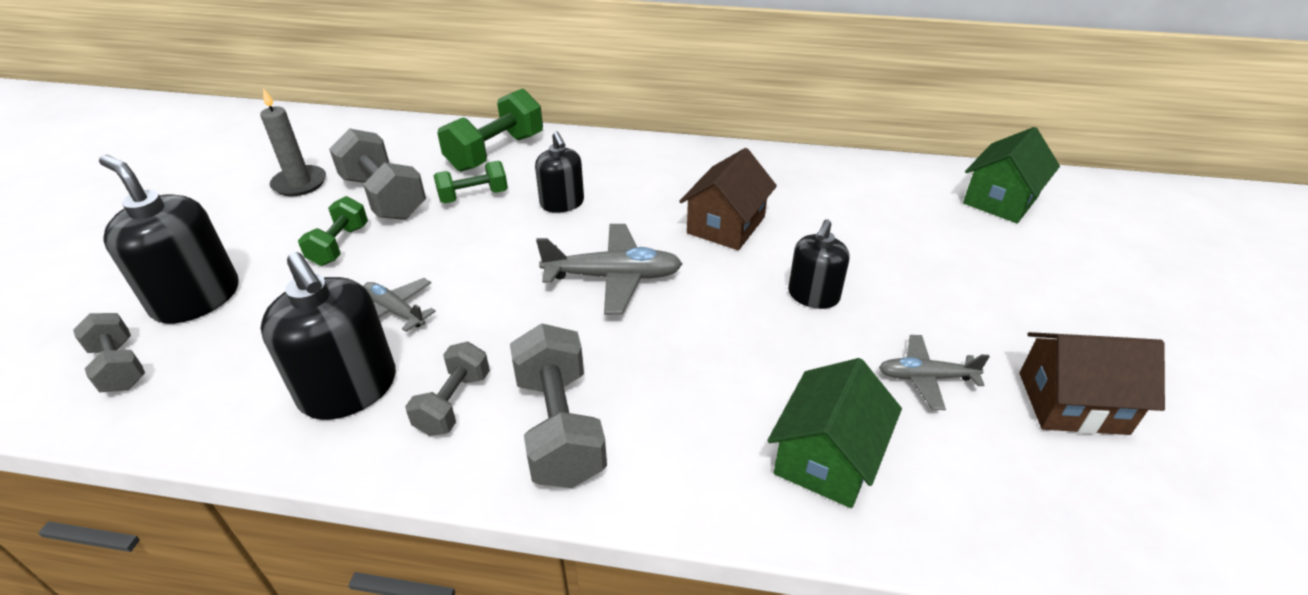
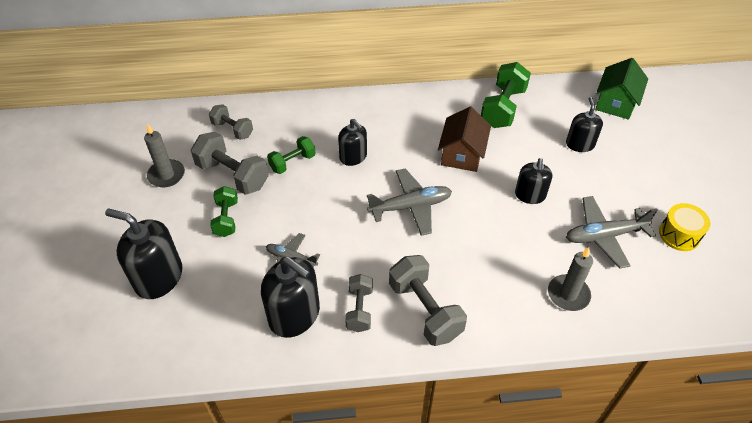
camera: 15 degrees left, 10 degrees up
(120, 367) = (144, 333): grey dumbbell -> grey dumbbell (232, 129)
(496, 152) = (288, 123): green dumbbell -> green dumbbell (503, 108)
(826, 457) = (568, 294): green house -> grey candle
(923, 242) = (580, 144): none -> black soap dispenser
(926, 377) = (604, 236): grey plane -> grey plane, size x1.61
(1072, 403) = (679, 235): brown house -> yellow drum

